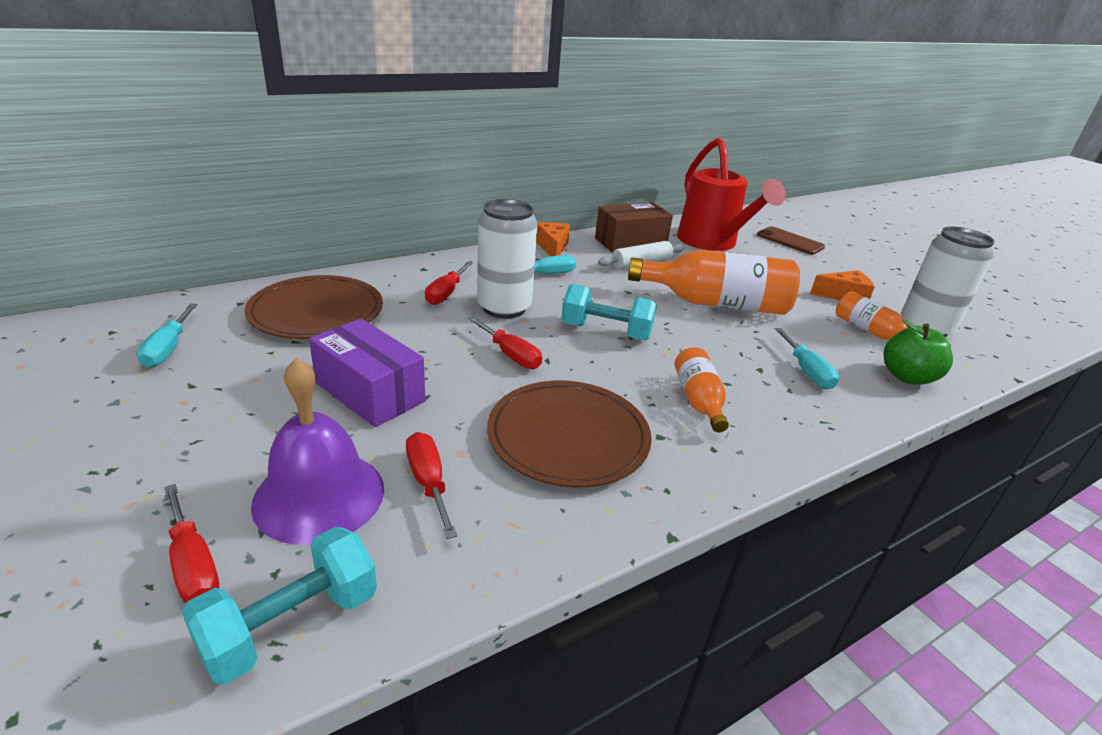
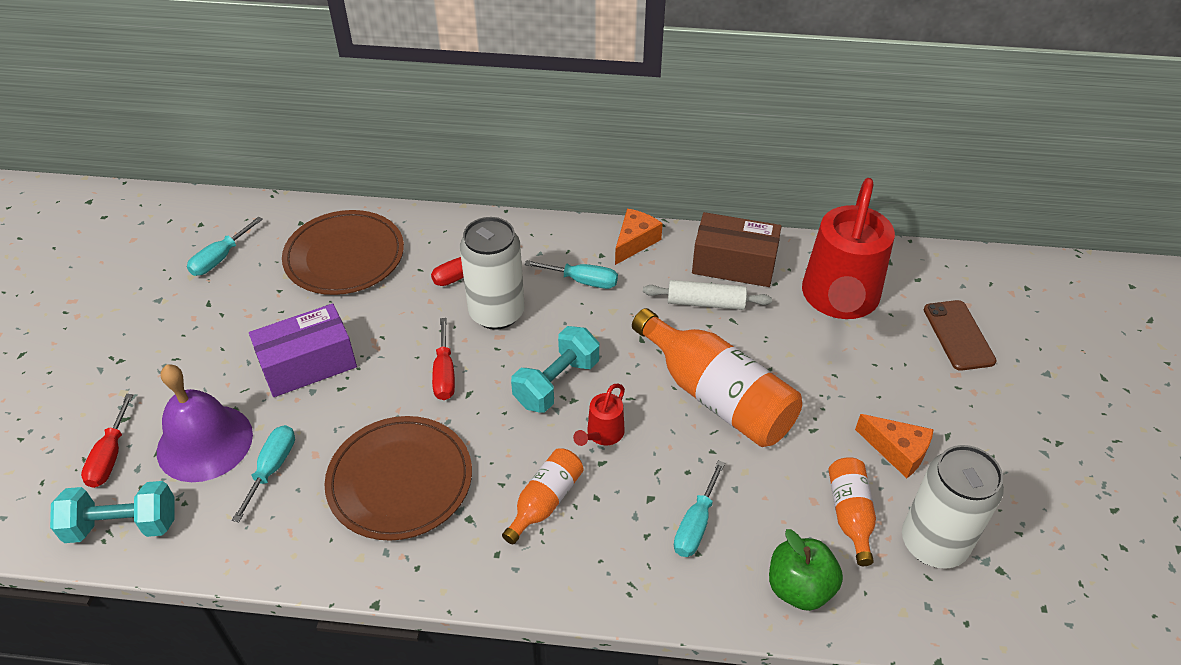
camera: 40 degrees right, 15 degrees up
(370, 392) = (308, 364): purple box -> purple box turned 75 degrees clockwise
(428, 482) = (272, 468): red screwdriver -> turquoise screwdriver
(606, 331) = (556, 383): turquoise dumbbell -> turquoise dumbbell turned 75 degrees clockwise
(678, 347) = (602, 434): none -> red watering can

